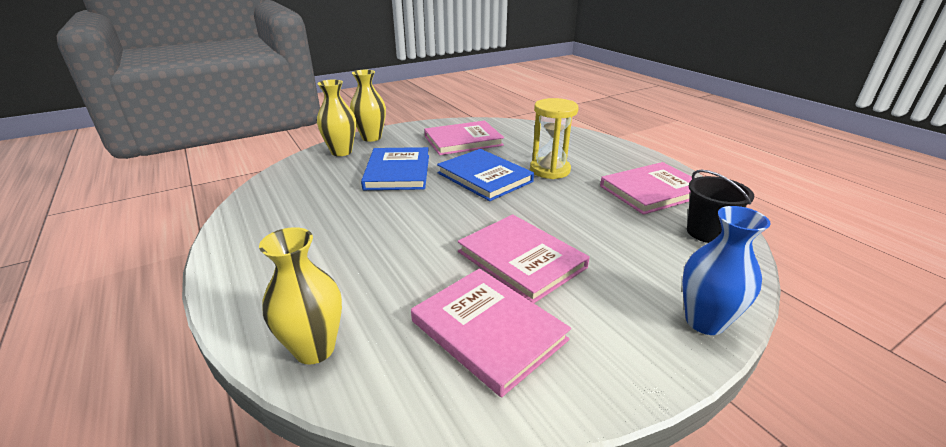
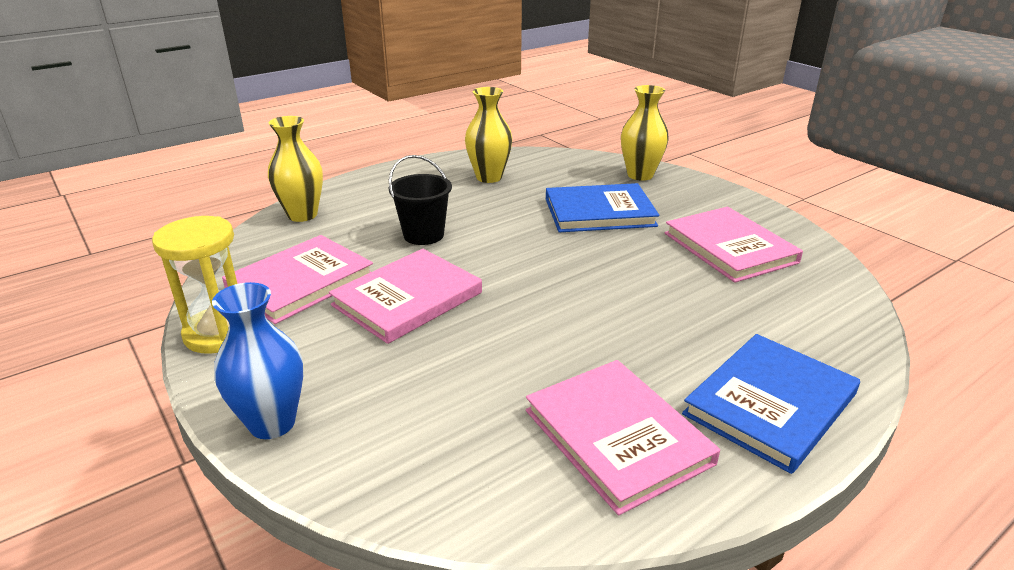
camera: 85 degrees right, 0 degrees up
(371, 138) = (695, 185): yellow vase -> yellow vase (489, 177)
(484, 177) = (607, 270): blue book -> blue book (770, 404)
(550, 170) = (657, 326): yellow hourglass -> yellow hourglass (220, 333)
(706, 233) = (475, 477): black bucket -> black bucket (423, 235)

